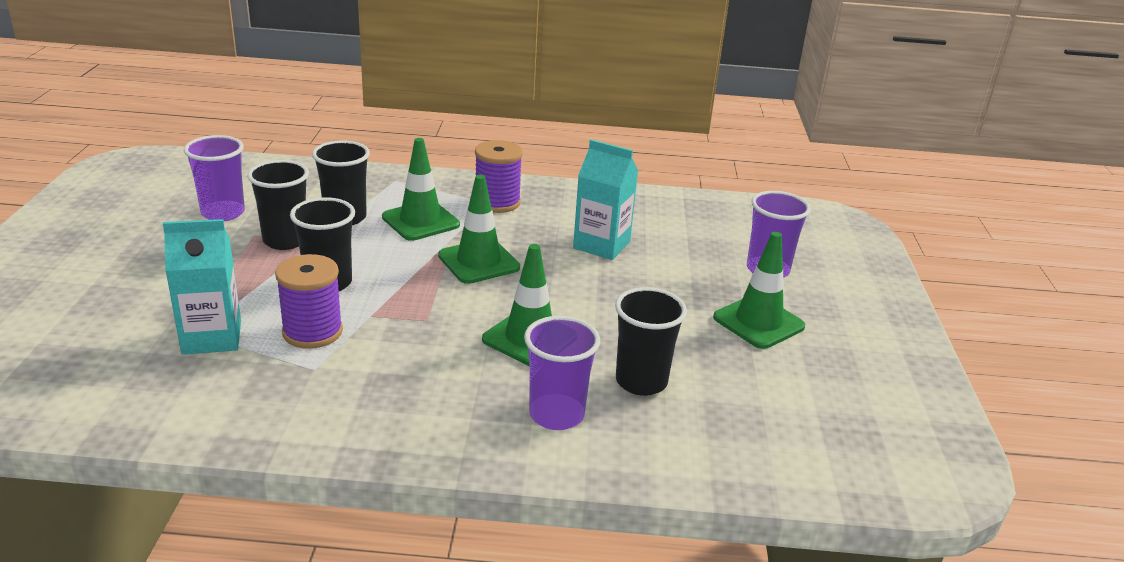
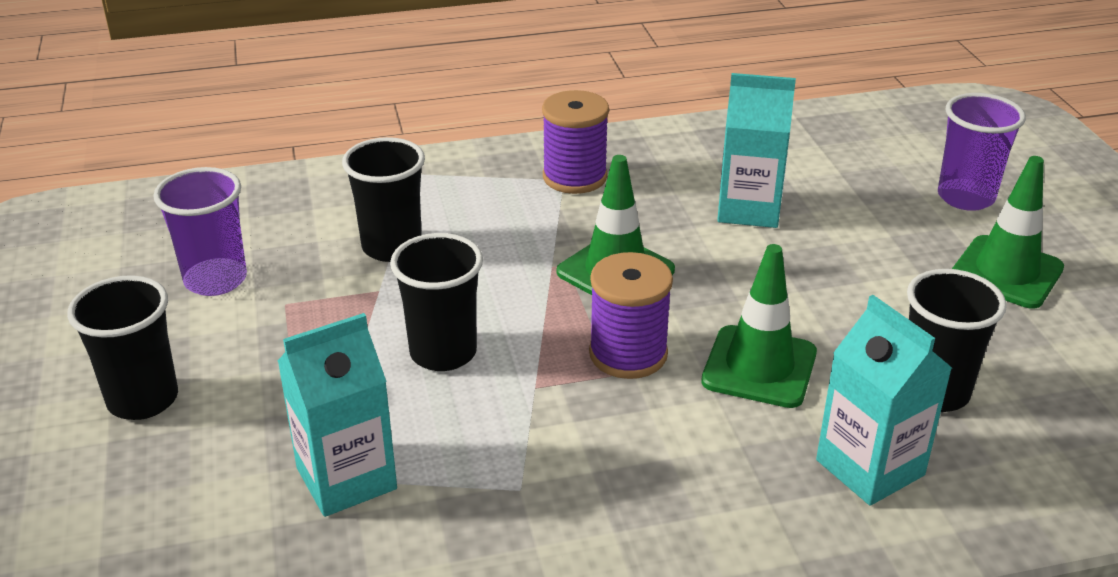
camera: 15 degrees left, 5 degrees up
(285, 240) = (336, 302): black cup -> black cup (143, 399)
(312, 332) = (477, 433): purple spool -> purple spool (628, 354)
(420, 221) = (496, 228): green traffic cone -> none
(556, 415) = (870, 467): purple cup -> turquoise carton

